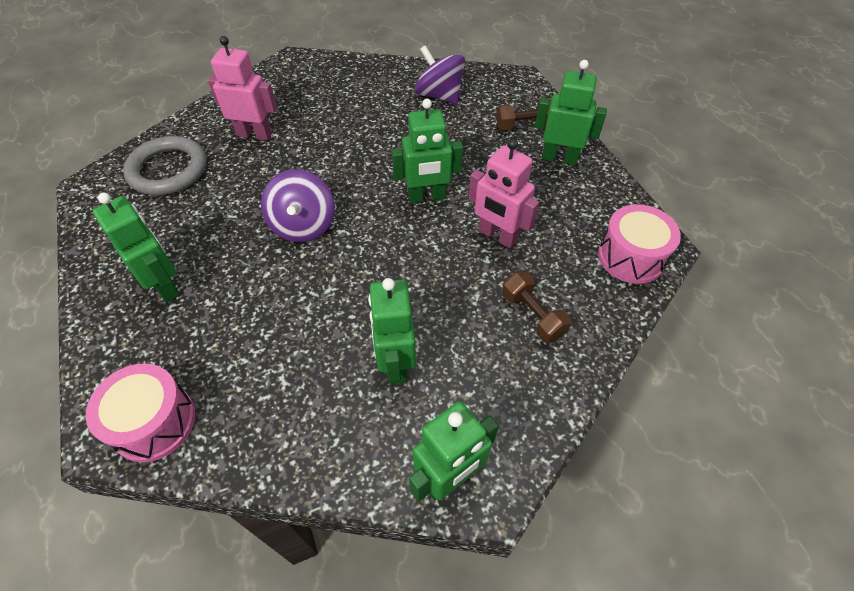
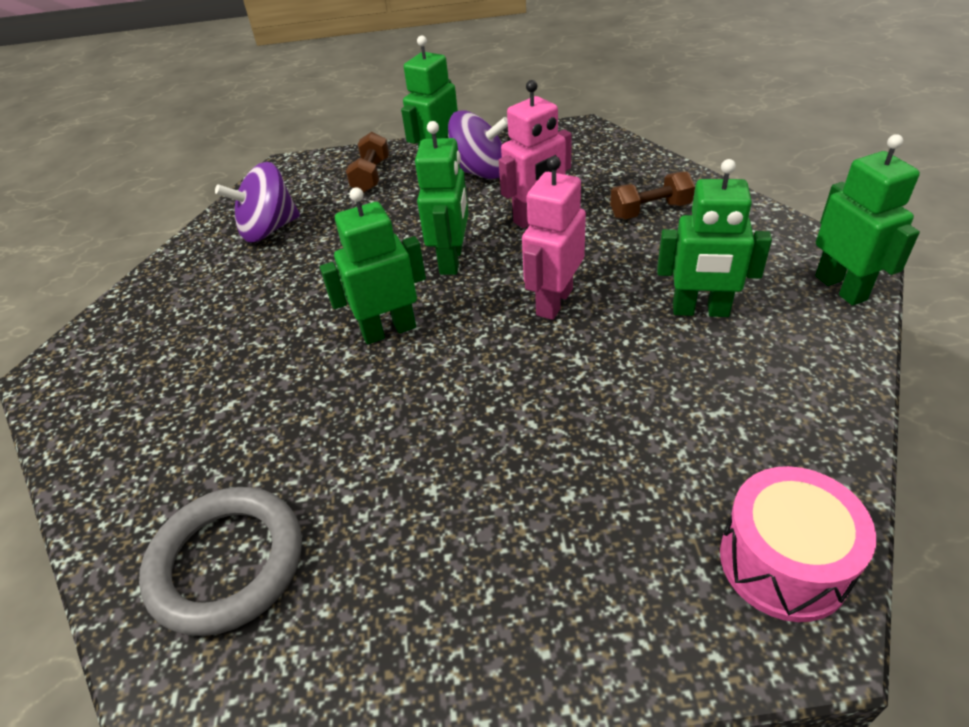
camera: 70 degrees left, 10 degrees down
(165, 285) = (519, 557): green robot -> green robot (388, 330)
(254, 134) = (213, 429): pink robot -> pink robot (553, 302)
(303, 225) = (452, 378): purple spinning top -> purple spinning top (480, 172)
(631, 257) = (591, 146): pink drum -> none

